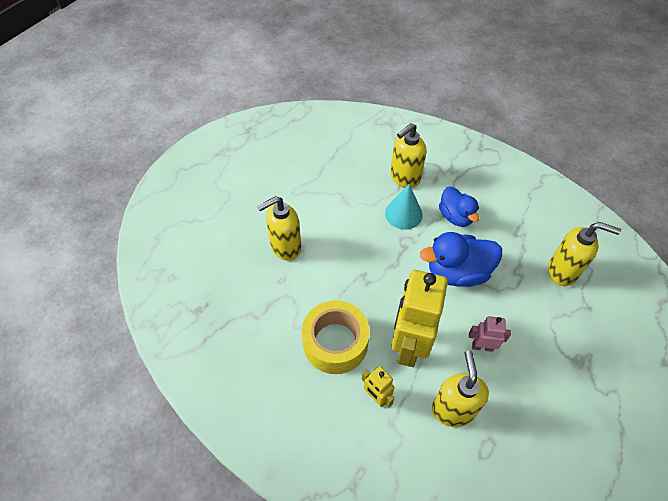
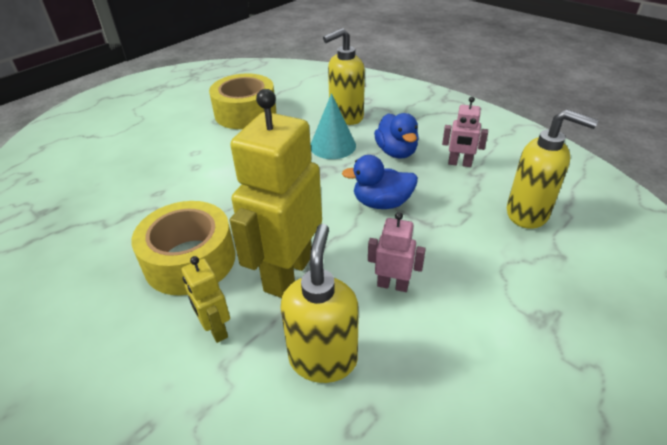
camera: 10 degrees right, 15 degrees down
(285, 247) = (178, 164): yellow soap dispenser -> none
(317, 180) = (245, 113): none -> yellow tape
(457, 272) = (381, 203): blue duck -> blue duck, size x0.66
(506, 225) = (459, 164): none -> pink robot

